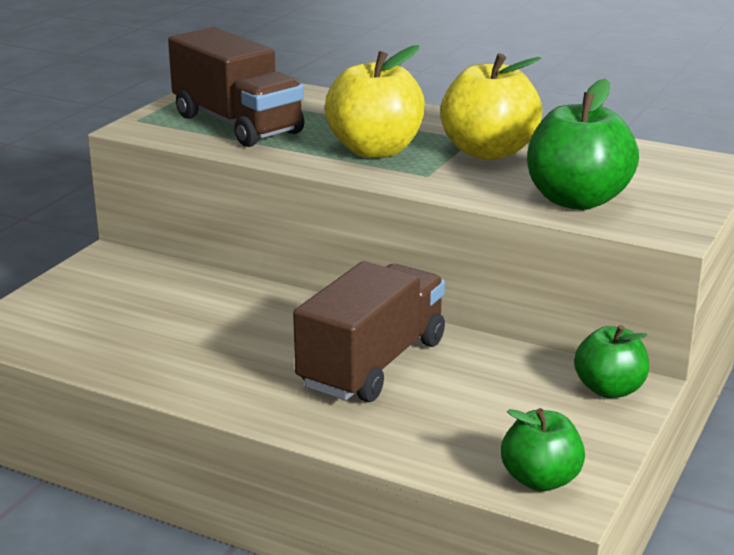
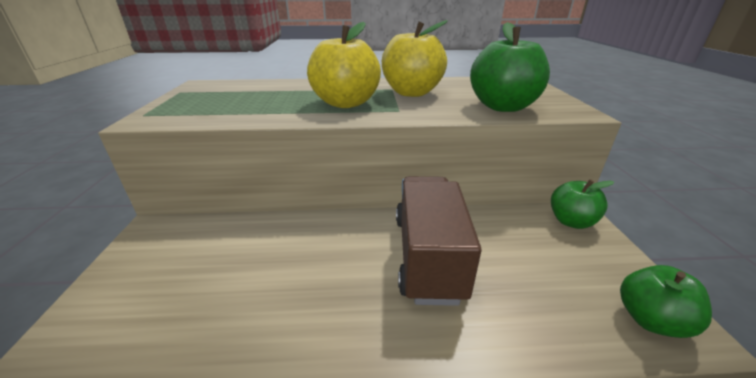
camera: 30 degrees left, 5 degrees up
(237, 124) = (231, 105): brown truck -> none

